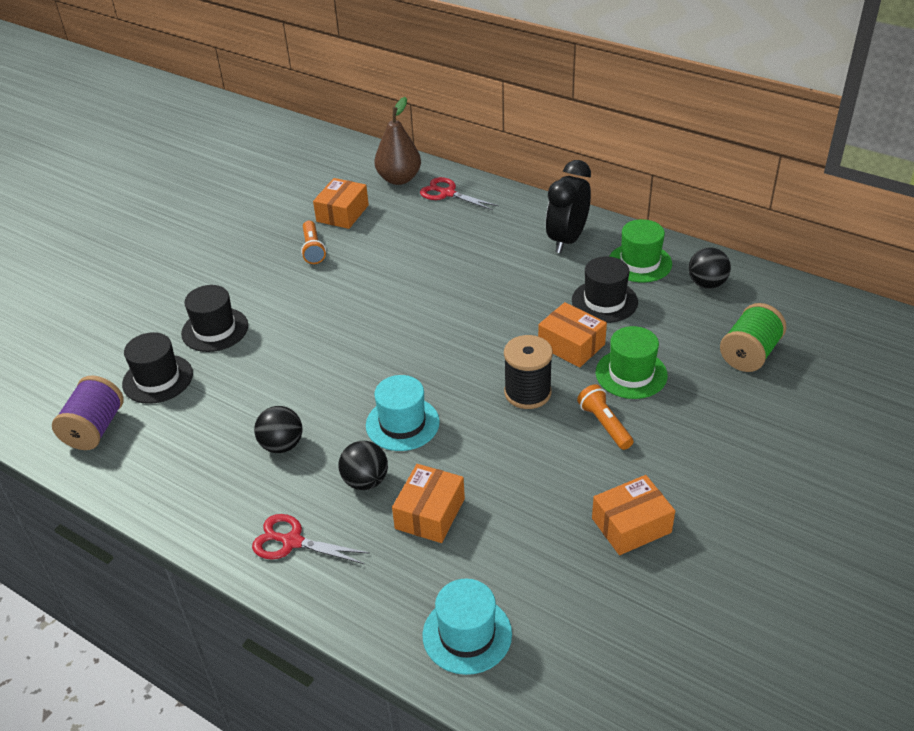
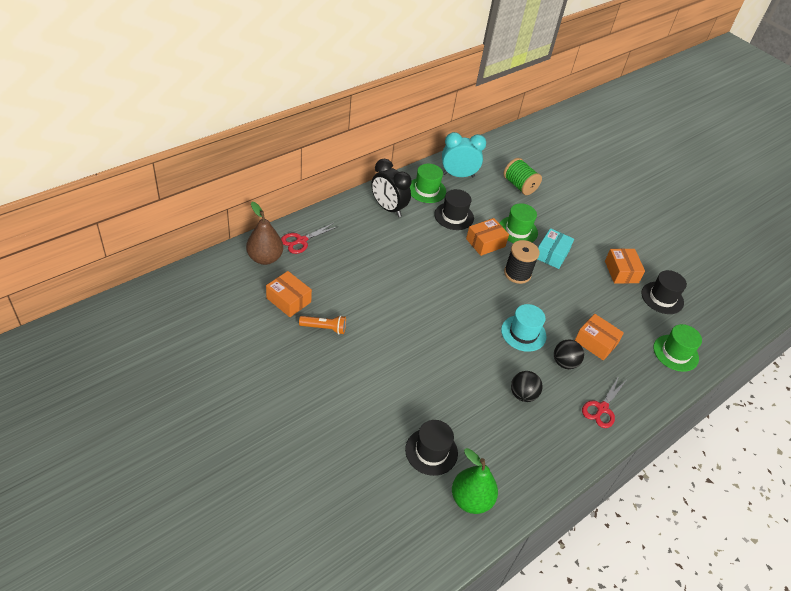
camera: 80 degrees left, 5 degrees up
(95, 429) = (471, 499): purple spool -> green pear
(215, 329) = (390, 406): black hat -> black hat (662, 298)
(467, 634) = (675, 353): turquoise hat -> green hat
(604, 424) = (552, 254): orange flashlight -> turquoise box
(706, 284) = (458, 175): black ball -> turquoise clock

